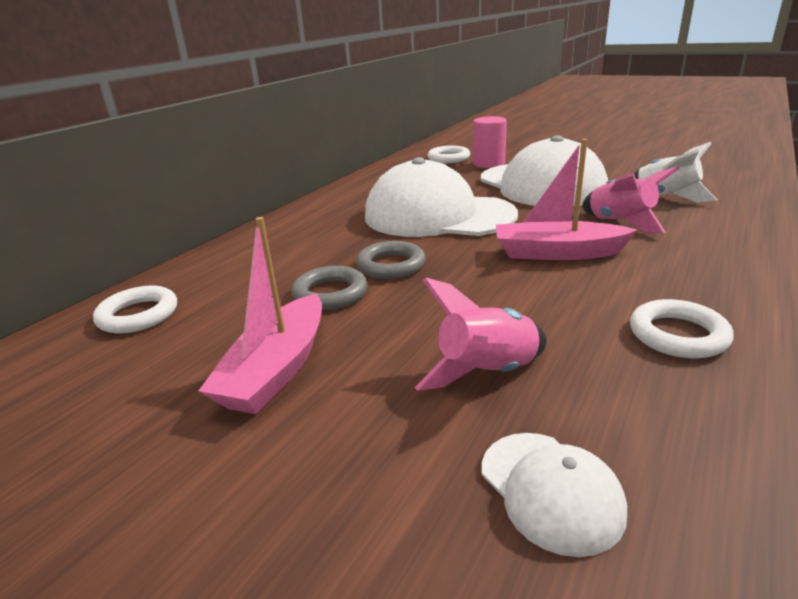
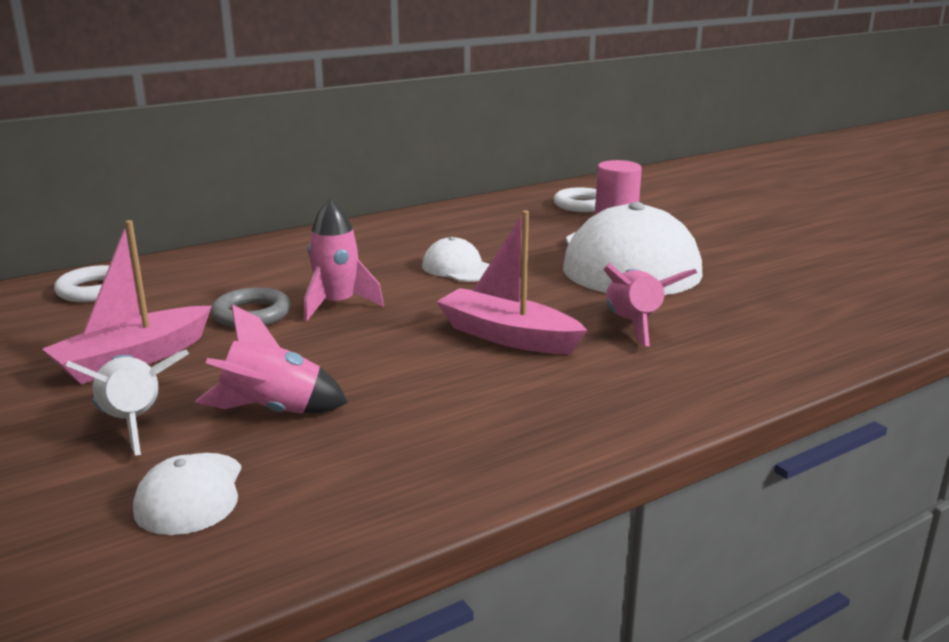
camera: 25 degrees right, 5 degrees down
(391, 265) = (337, 304): grey ring -> pink rocket
(438, 216) = (459, 268): white cap -> white cap, size x0.44
(665, 198) = (746, 312): white rocket -> white rocket (134, 423)
(678, 335) = (479, 437): white ring -> none

